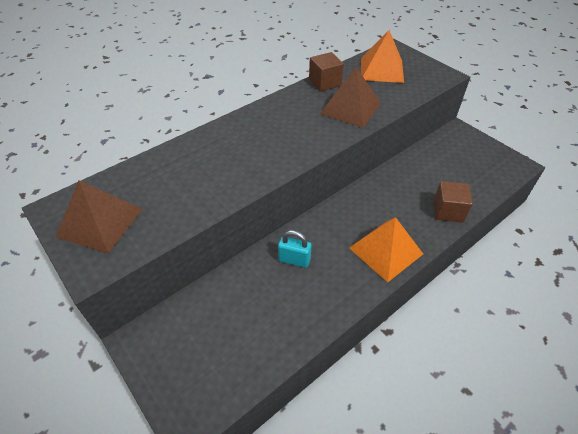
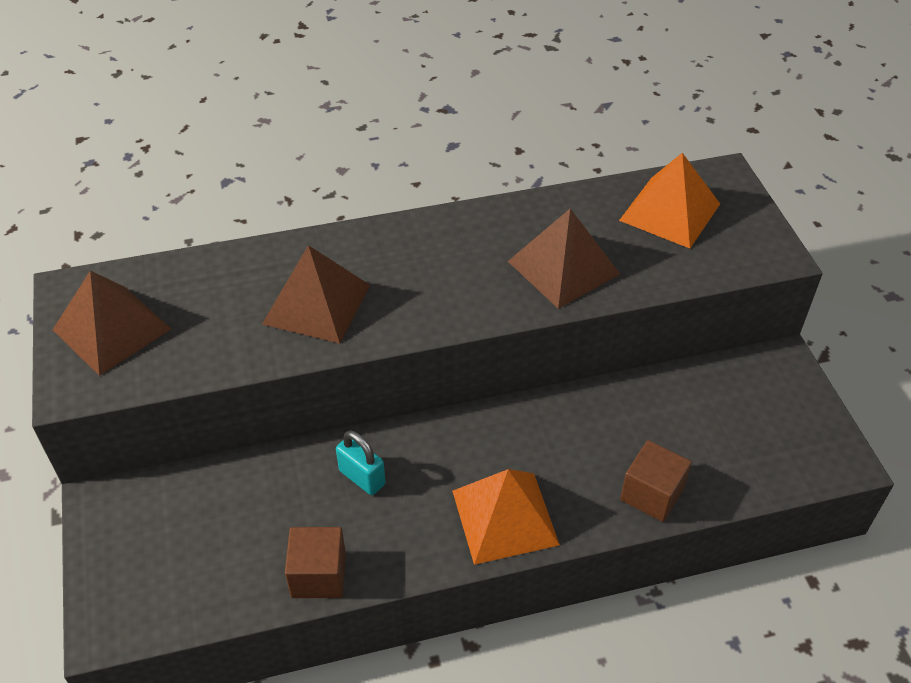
camera: 25 degrees right, 0 degrees up
(227, 166) = (317, 304): none -> brown pyramid
(325, 82) = (555, 207): brown cube -> brown cube (318, 575)

